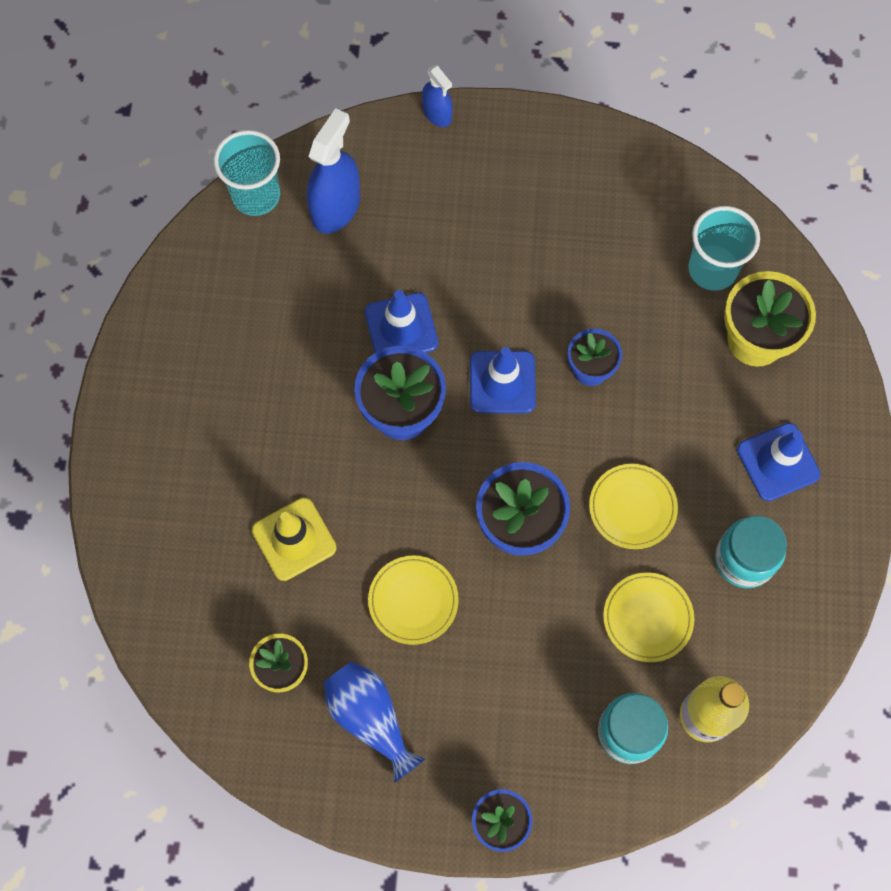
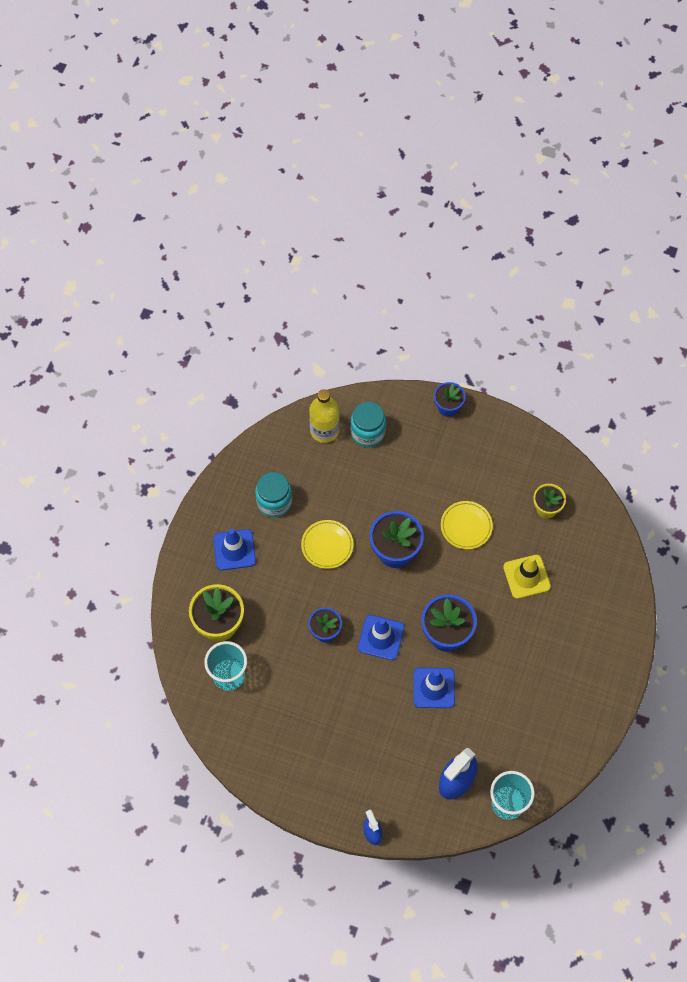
camera: 165 degrees left, 5 degrees down
(370, 718) = (504, 472): blue vase -> none
(647, 618) = (338, 485): yellow plate -> none

